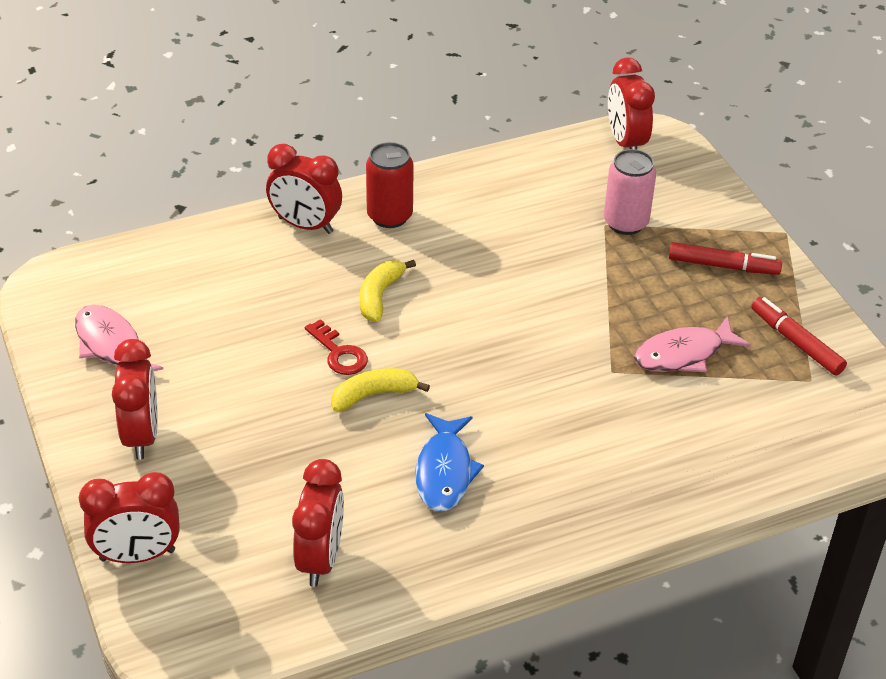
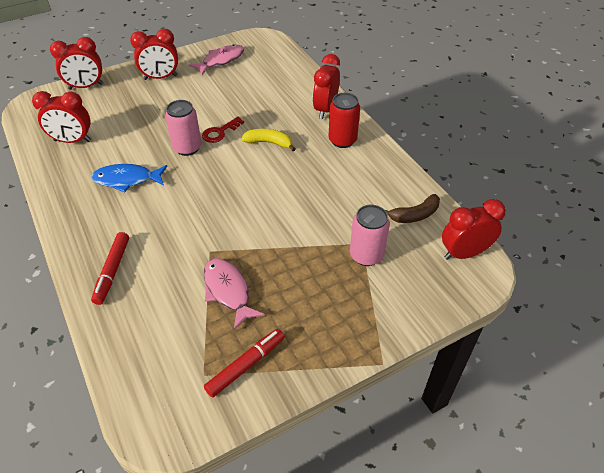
camera: 85 degrees right, 5 degrees up
(137, 555) = (86, 86): red clock -> red clock turned 90 degrees counterclockwise
(373, 395) = (187, 148): yellow banana -> pink can
(557, 171) = (414, 215): none -> brown banana
(723, 266) = (329, 316): red marker -> red marker (112, 271)

